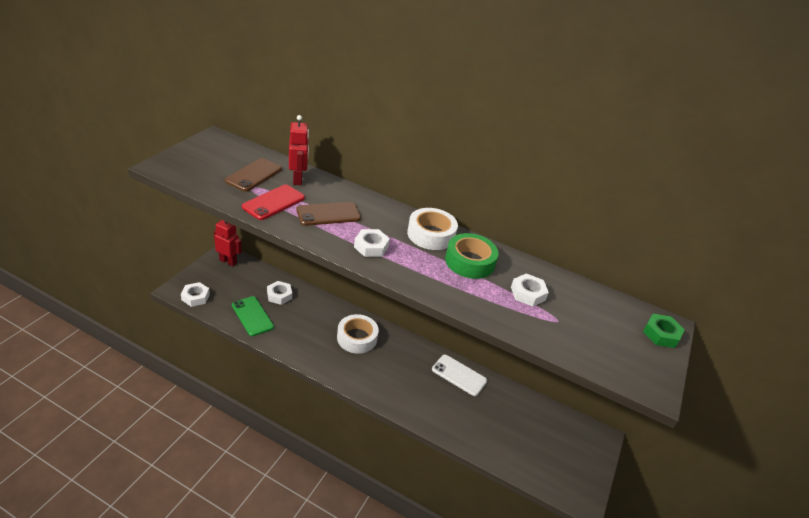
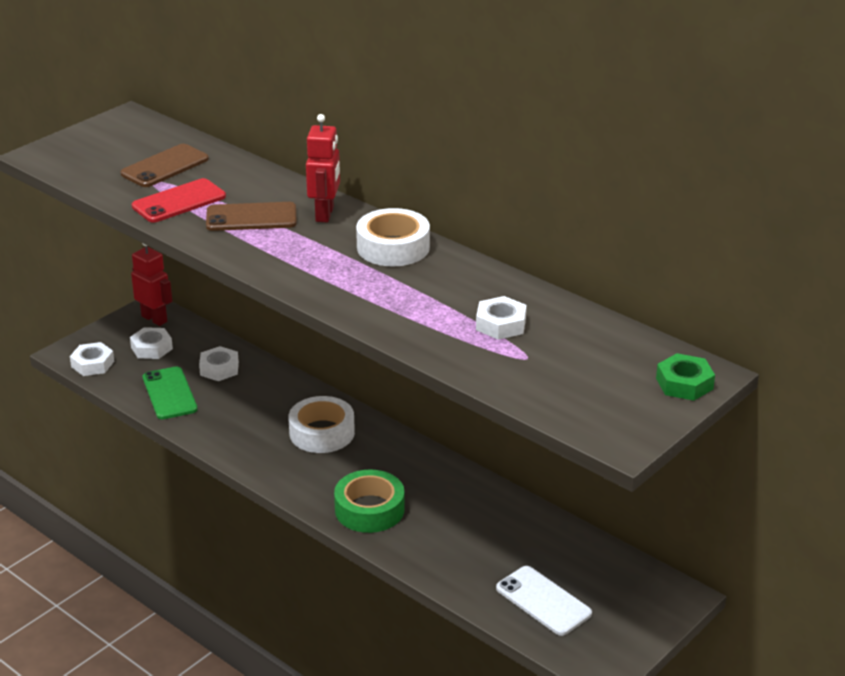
camera: 20 degrees right, 5 degrees down
(298, 179) = (226, 173): red robot -> red robot (325, 214)
(371, 247) = (294, 259): white nut -> white nut (151, 348)
(459, 375) = (470, 494): white phone -> white phone (543, 601)
(469, 262) = (433, 282): green tape -> green tape (369, 509)

